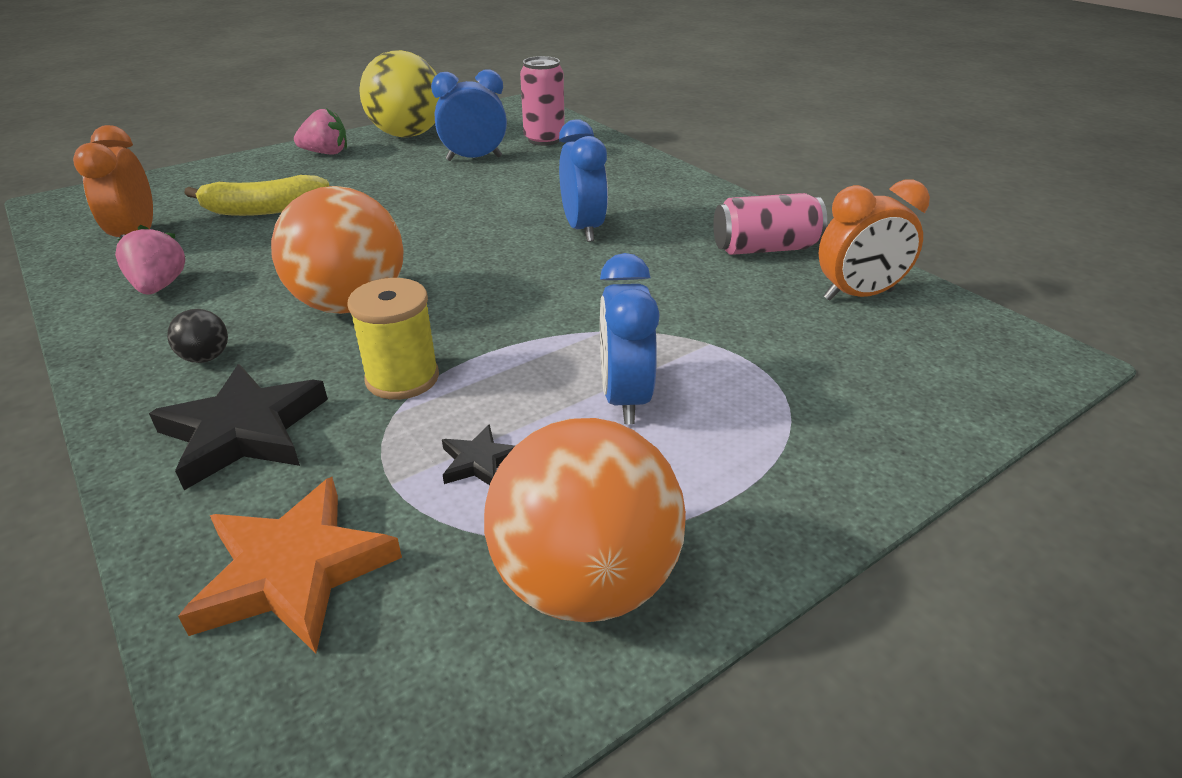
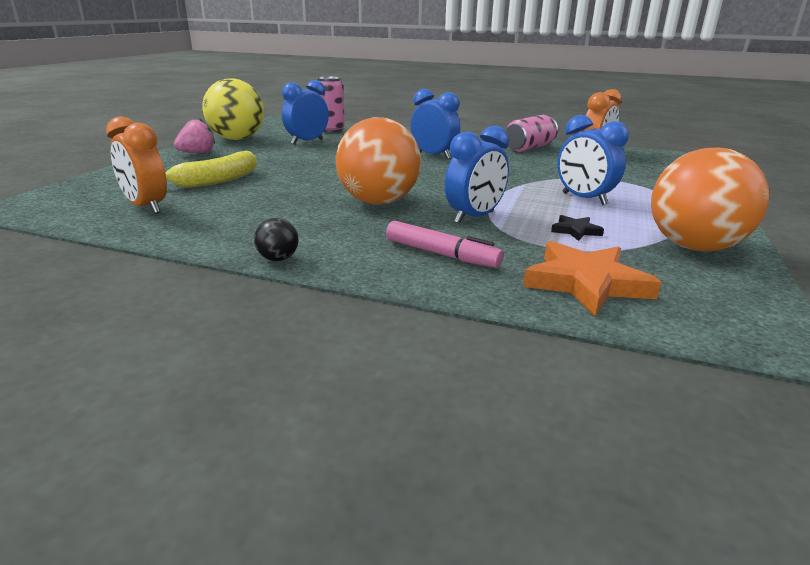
camera: 35 degrees left, 10 degrees down
(159, 286) = (229, 222): pink strawberry -> none
(206, 357) = (344, 238): black ball -> black ball (278, 259)
(244, 431) = (441, 254): black star -> pink marker
(402, 378) = (474, 217): yellow spool -> blue clock

